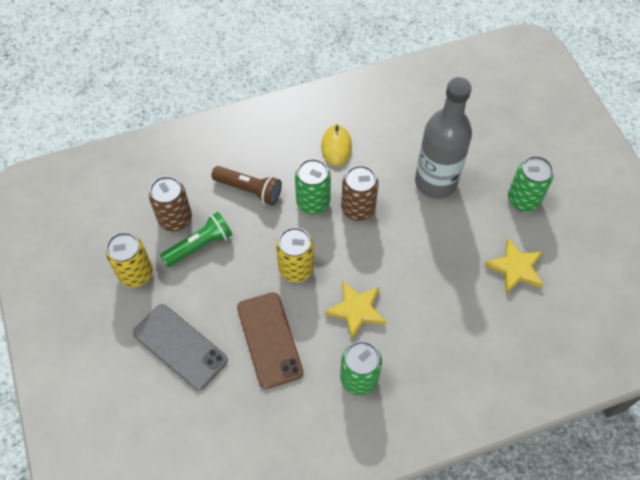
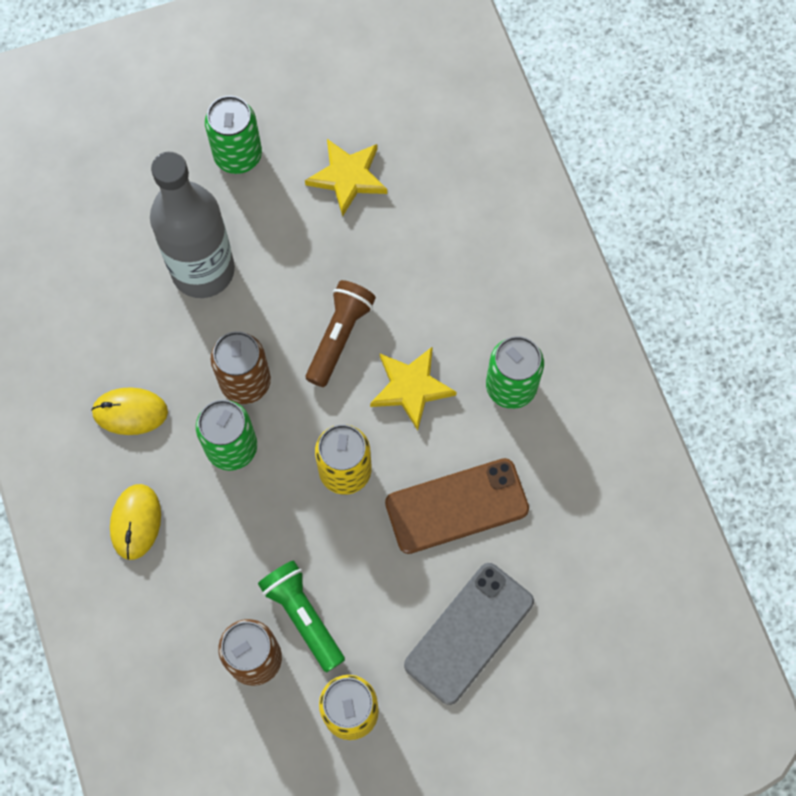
camera: 90 degrees left, 10 degrees up
(249, 190) = (204, 545): brown flashlight -> brown flashlight (339, 336)
(265, 153) = (136, 522): none -> yellow mouse

